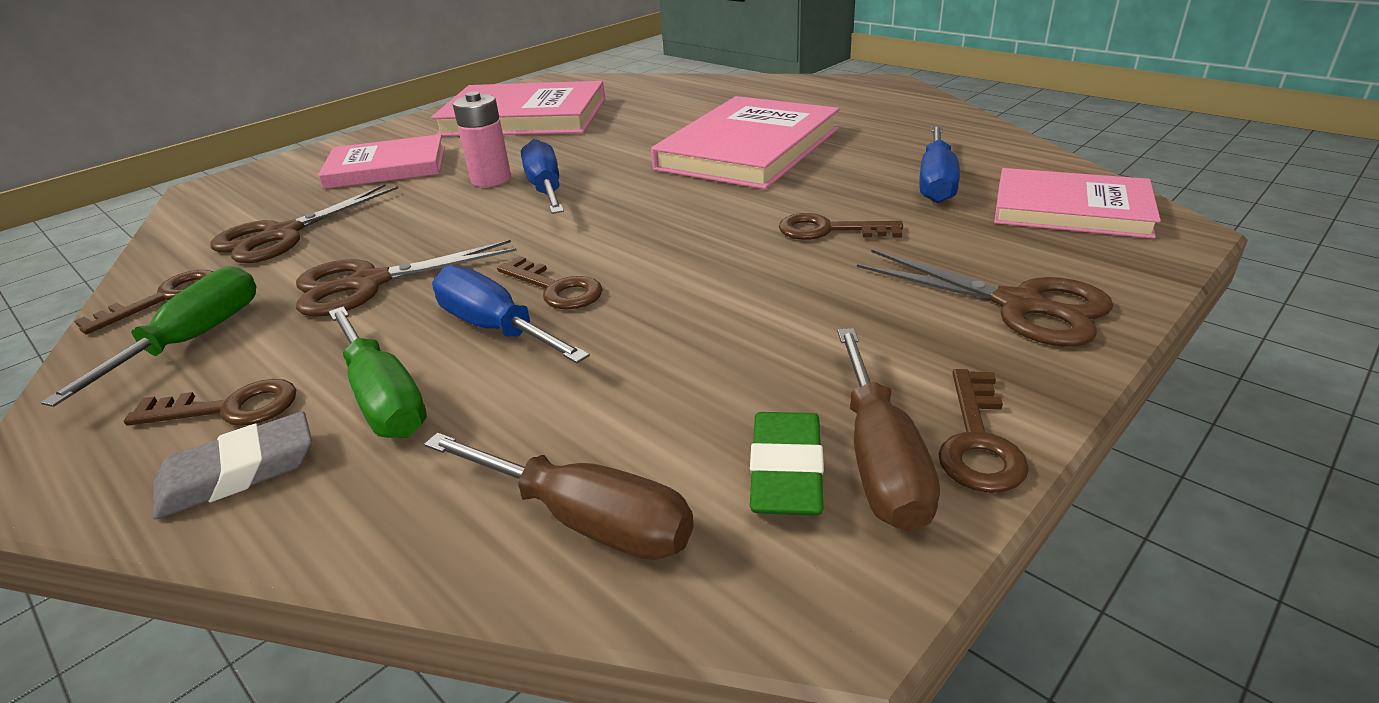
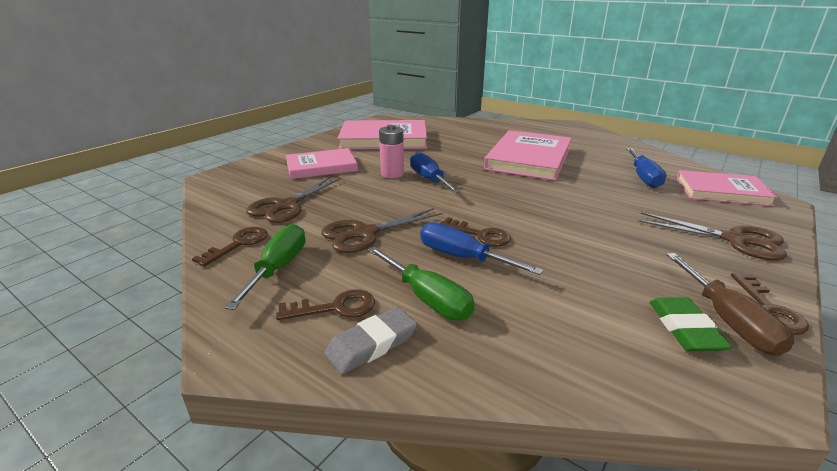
camera: 10 degrees left, 5 degrees down
(586, 520) = (599, 360): brown screwdriver -> none
(828, 230) = (606, 202): brown key -> none

